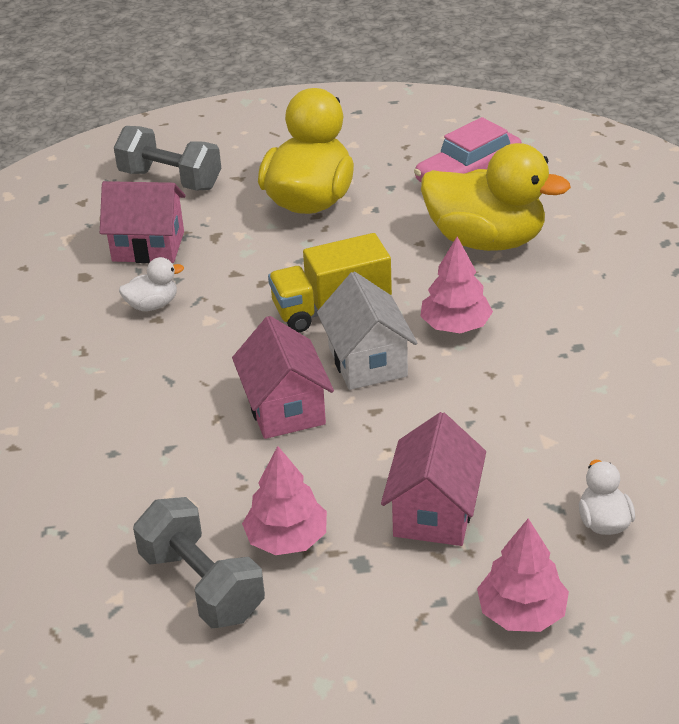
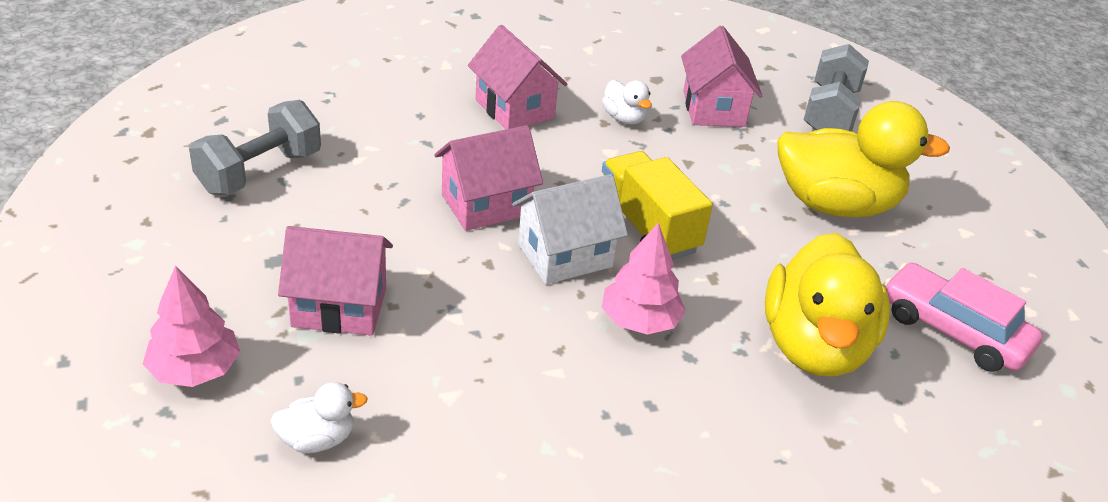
camera: 75 degrees right, 0 degrees up
(117, 380) = (514, 109): none -> pink house
(287, 539) = (310, 215): pink tree -> none

